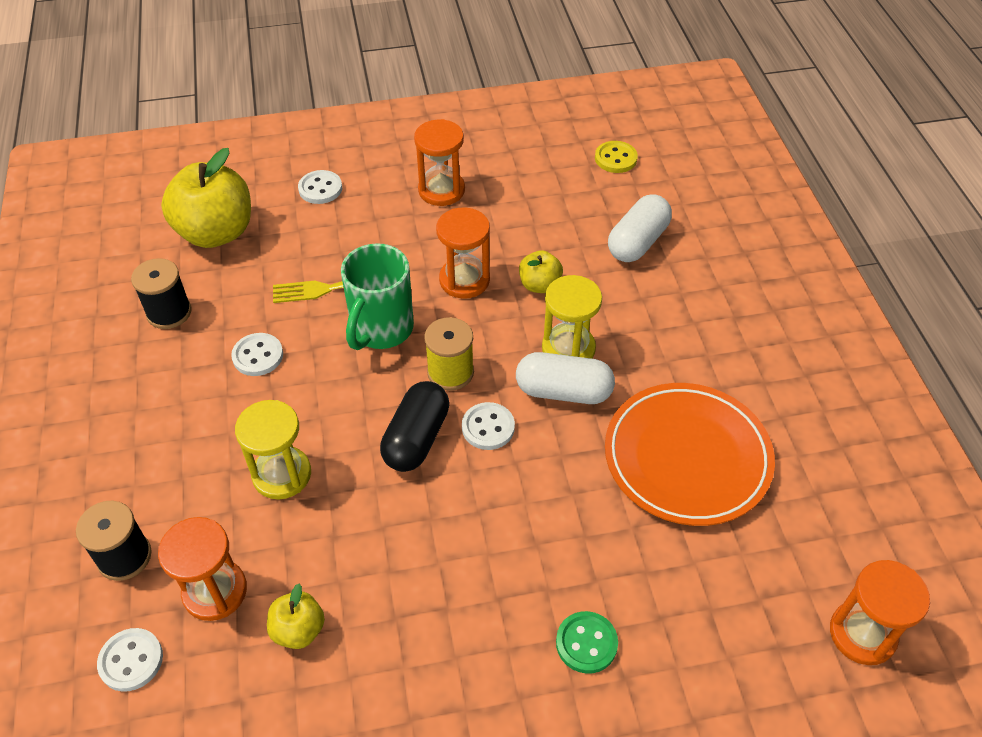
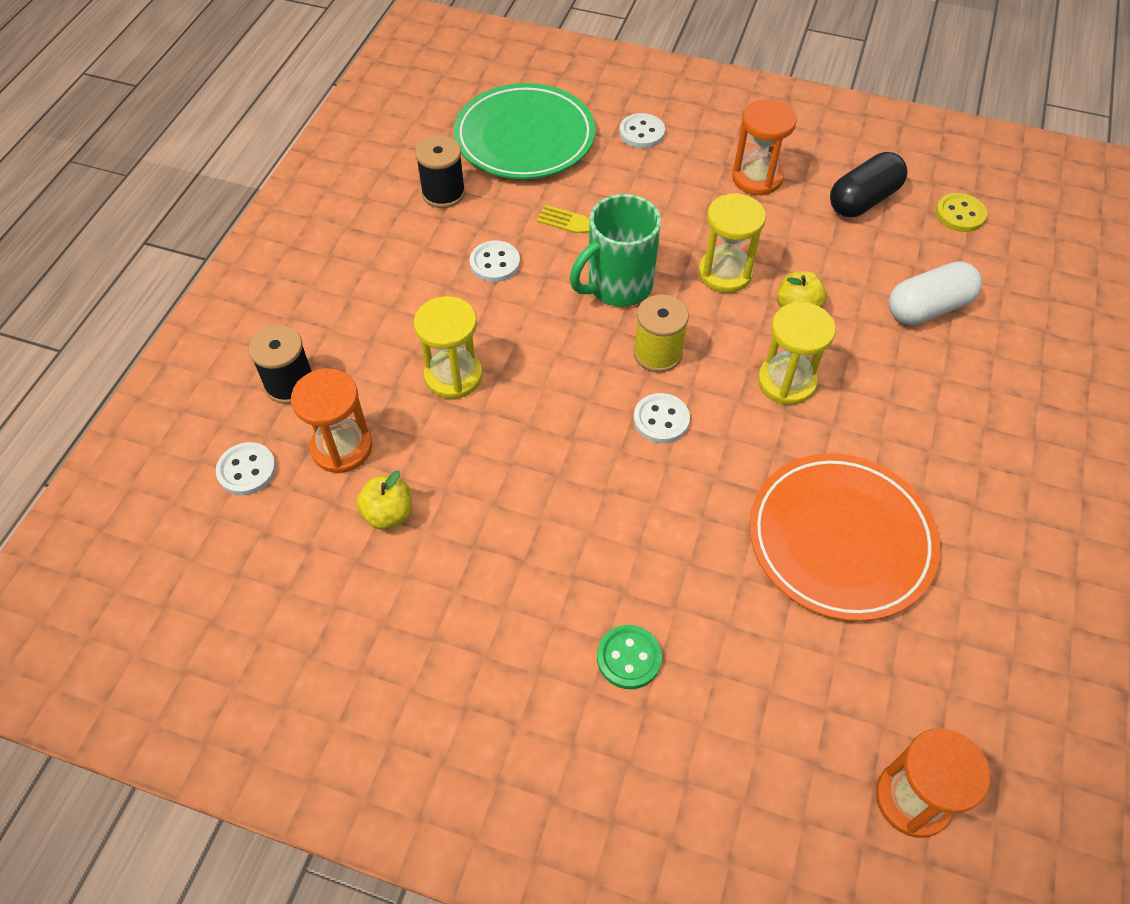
camera: 30 degrees right, 5 degrees up
(216, 232) = (524, 138): yellow apple -> green plate
(416, 438) = (589, 399): black capsule -> black capsule (863, 200)
(464, 280) = (725, 273): orange hourglass -> yellow hourglass
(563, 391) = (755, 419): white capsule -> none

